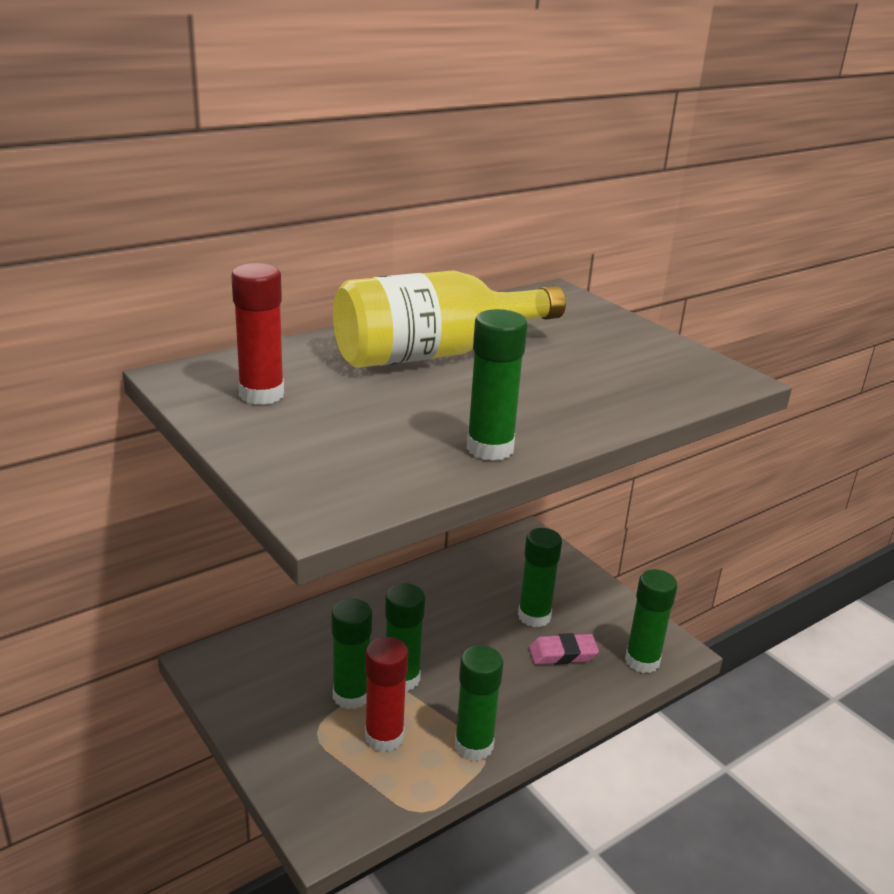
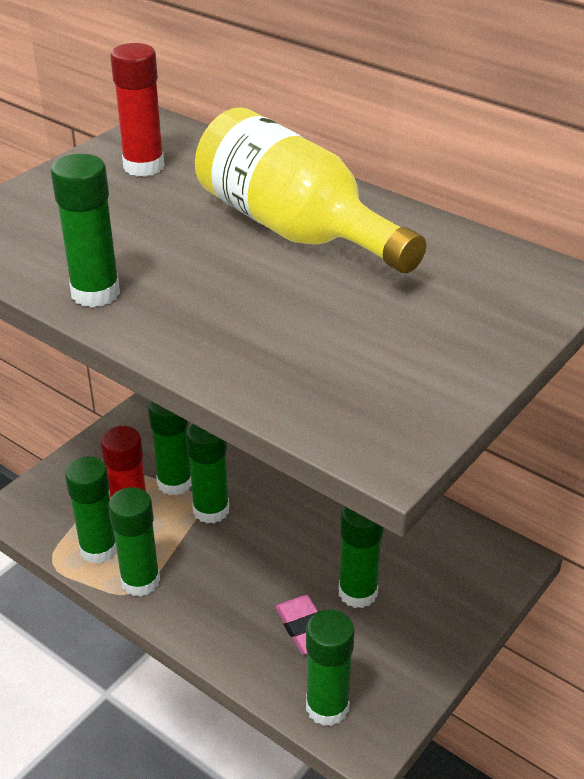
camera: 75 degrees right, 10 degrees up
(418, 769) = (99, 549): none -> green glue stick

